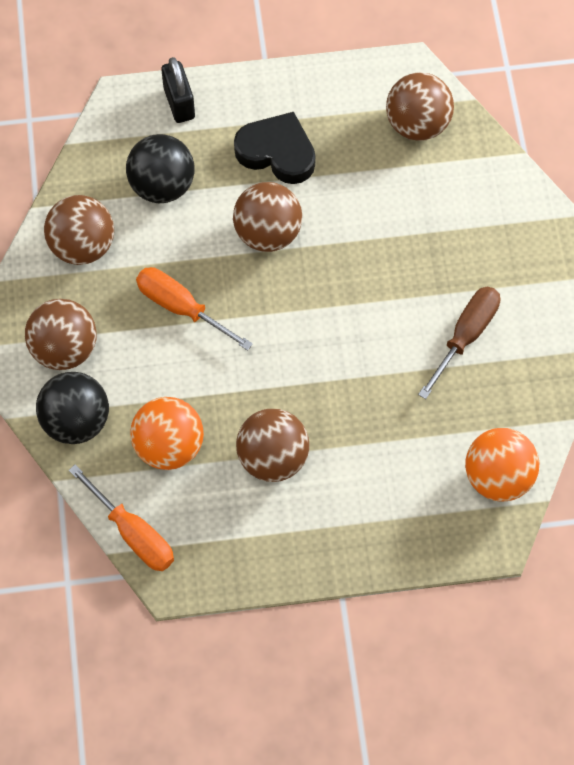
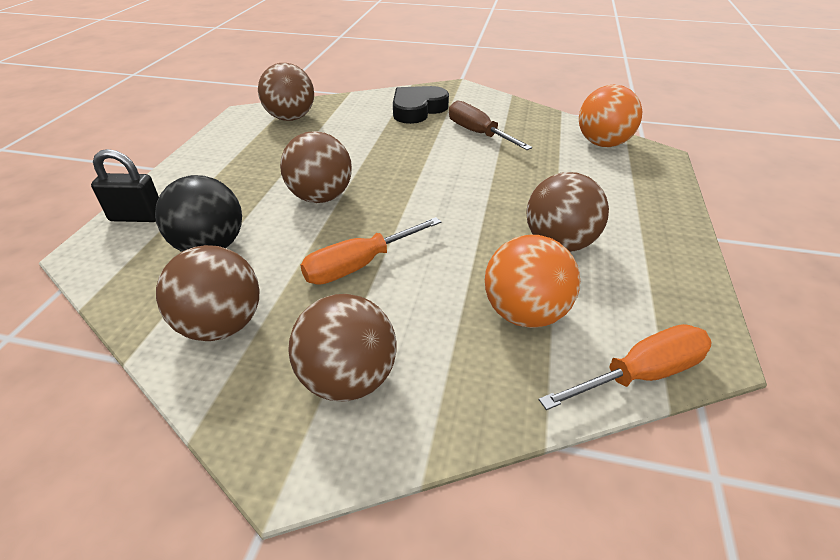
camera: 70 degrees left, 25 degrees down
(76, 421) = (460, 394): black ball -> none
(277, 152) = (248, 177): black heart -> black heart (417, 109)

